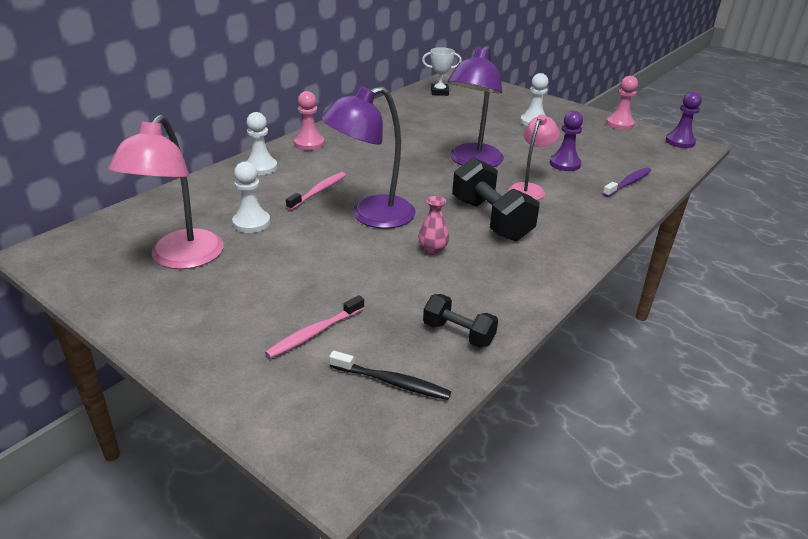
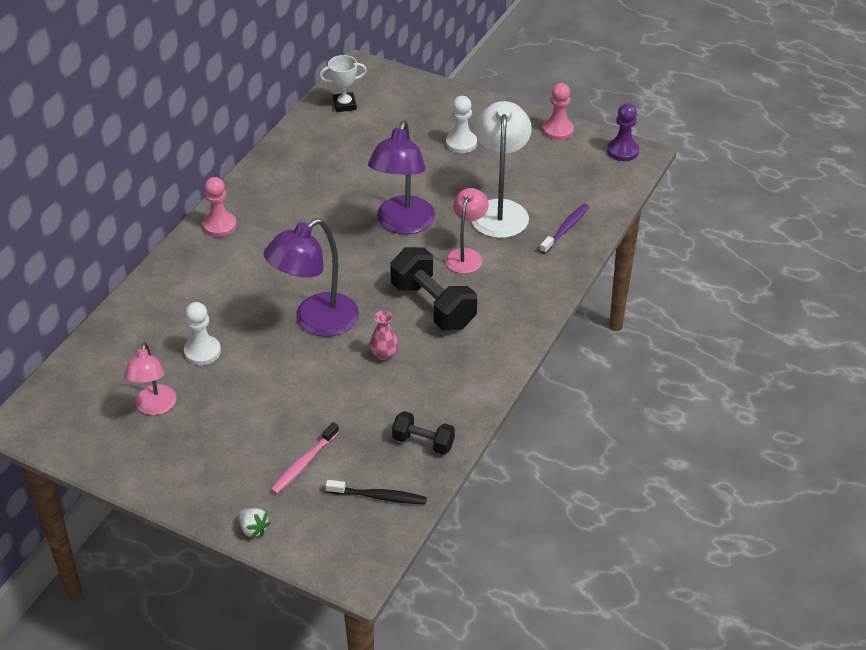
camera: 10 degrees left, 10 degrees up
(181, 259) = (154, 407): pink lamp -> pink lamp, size x0.62
(227, 392) = (253, 529): none -> white strawberry
(261, 168) = (181, 273): white pawn -> none
(318, 191) = (253, 297): pink toothbrush -> none
(565, 164) = (500, 210): purple pawn -> white lamp

